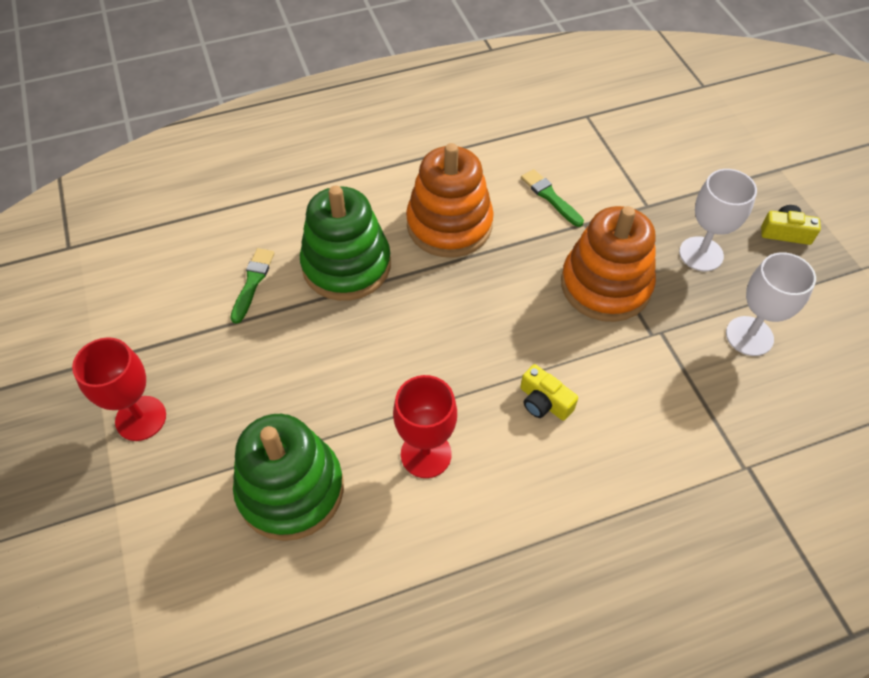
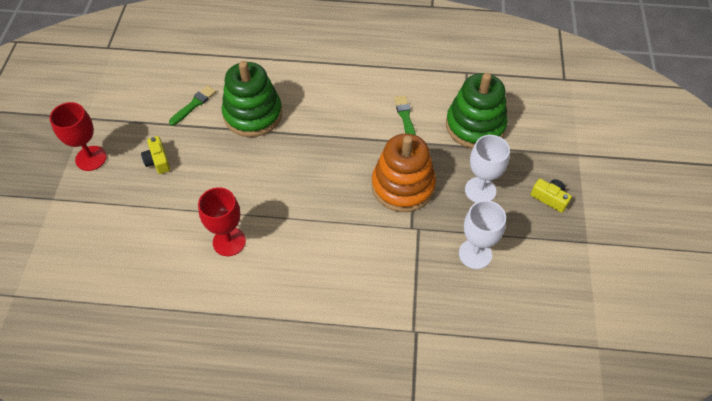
camera: 25 degrees right, 0 degrees up
(291, 489) = (144, 229): green stacking toy -> green stacking toy (475, 126)
(449, 225) = (330, 112): orange stacking toy -> none
(544, 402) = (317, 240): yellow camera -> yellow camera (158, 161)

